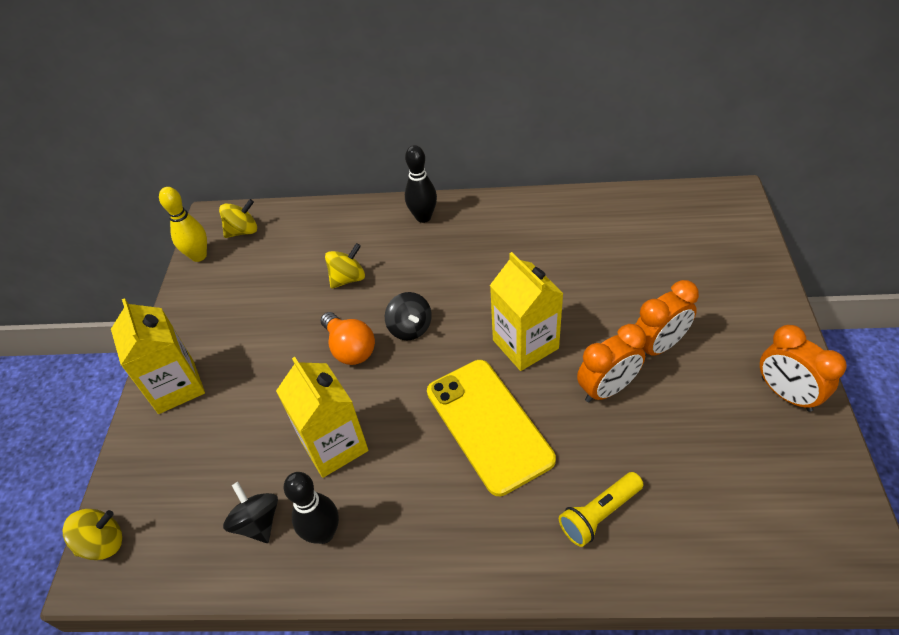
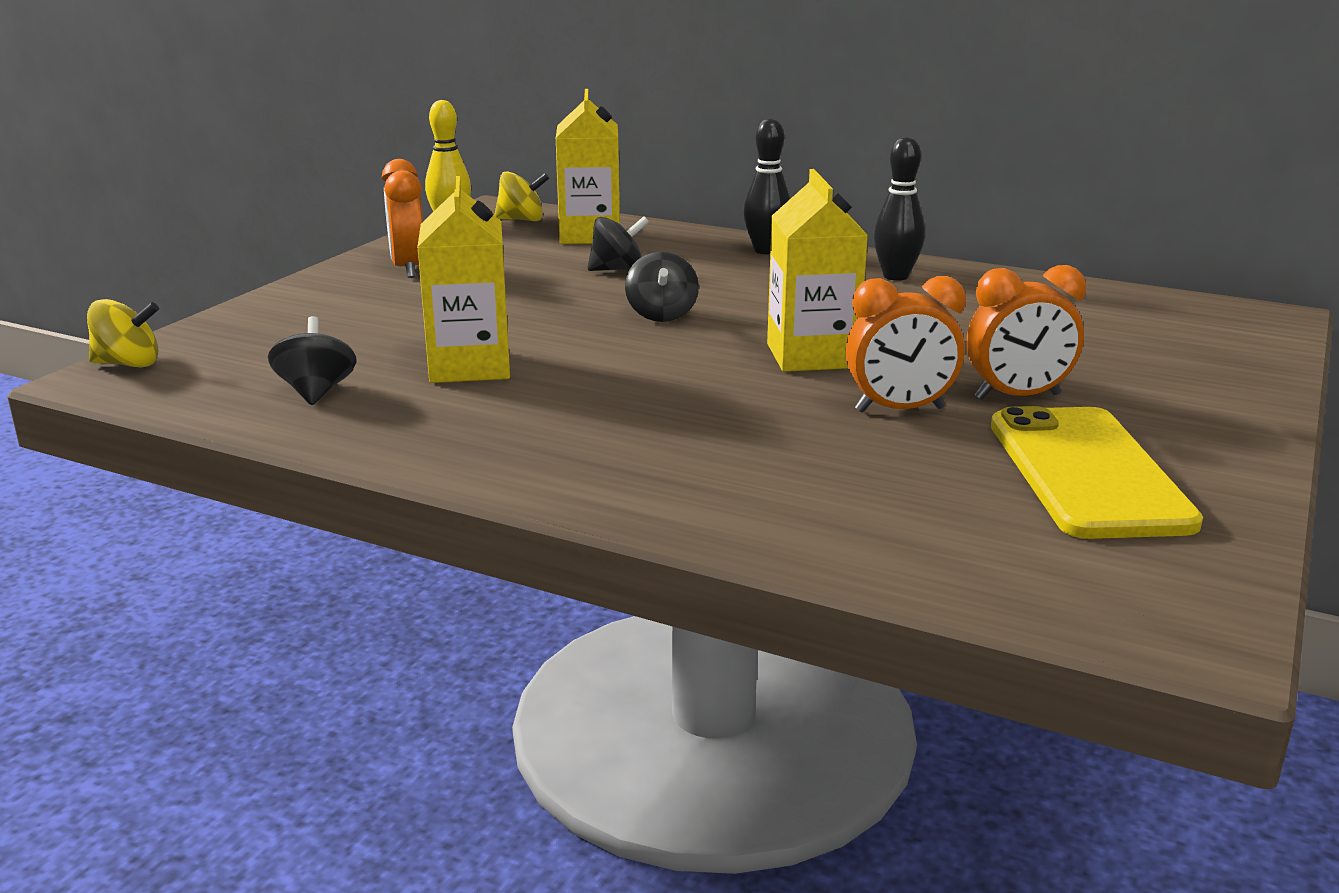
camera: 20 degrees right, 25 degrees down
(176, 386) = (327, 293): yellow carton -> yellow carton (590, 235)
(323, 533) = (387, 417): black bowling pin -> black bowling pin (896, 276)
(348, 278) = (618, 270): yellow spinning top -> black spinning top
(350, 348) = (566, 312): orange light bulb -> none
(488, 425) = (693, 397): yellow phone -> yellow phone (1087, 472)
(599, 514) = (782, 493): yellow flashlight -> none
(786, 394) = (1198, 474): orange clock -> orange clock (409, 269)

